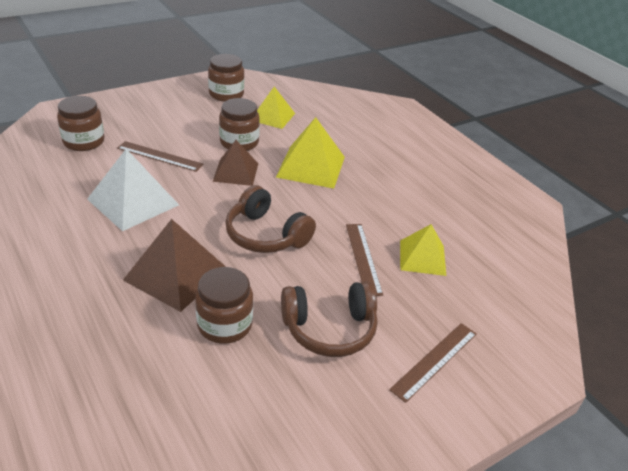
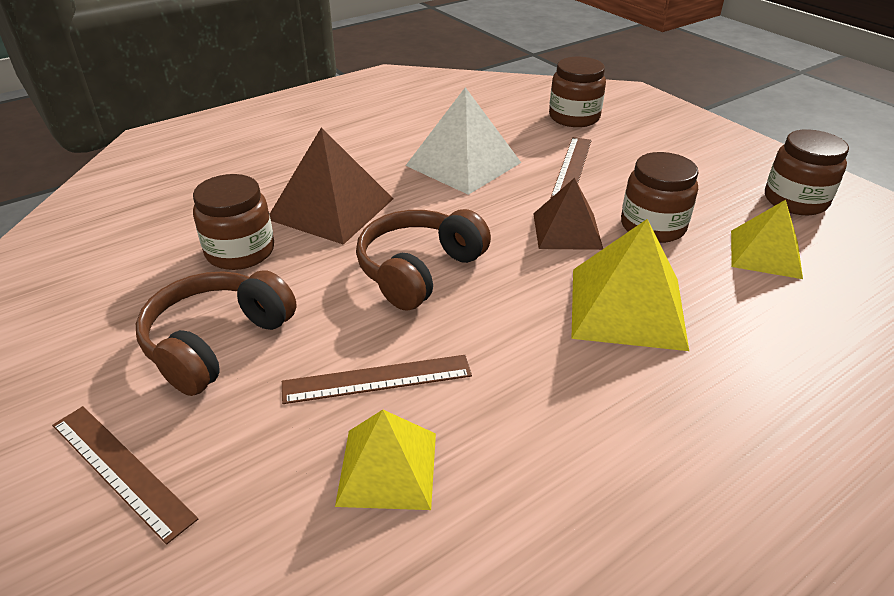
camera: 90 degrees right, 0 degrees up
(329, 329) = (217, 342): brown headphones -> brown headphones turned 45 degrees clockwise

